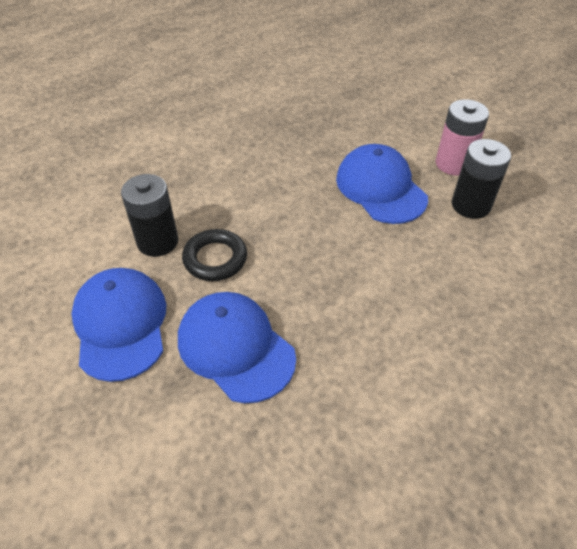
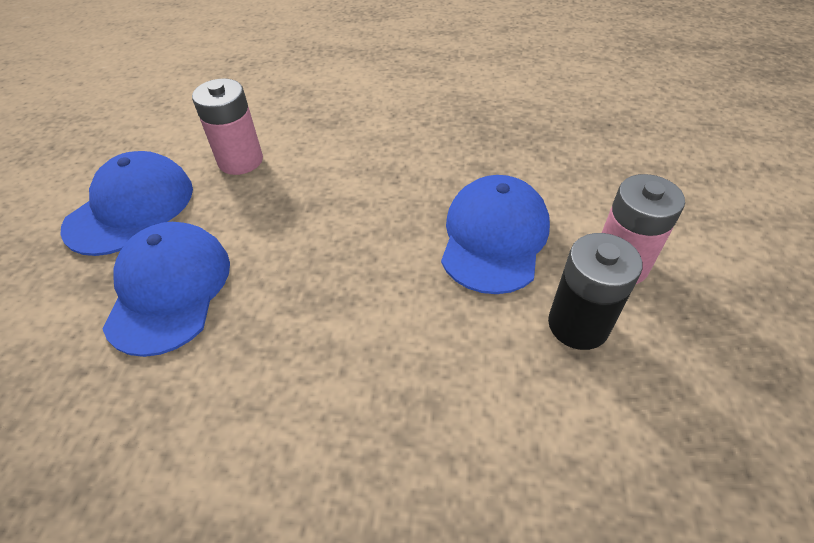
camera: 45 degrees right, 0 degrees up
(157, 241) = (240, 160): black battery -> pink battery
(215, 259) = (259, 203): black ring -> none

